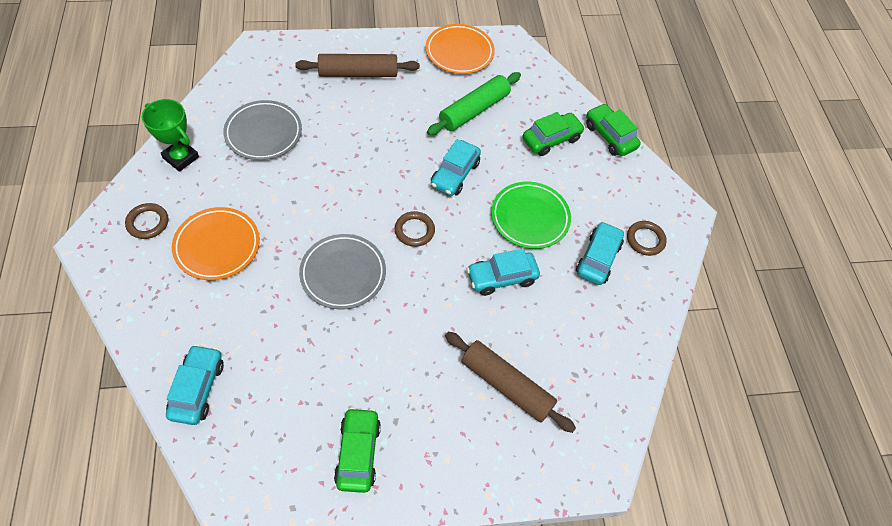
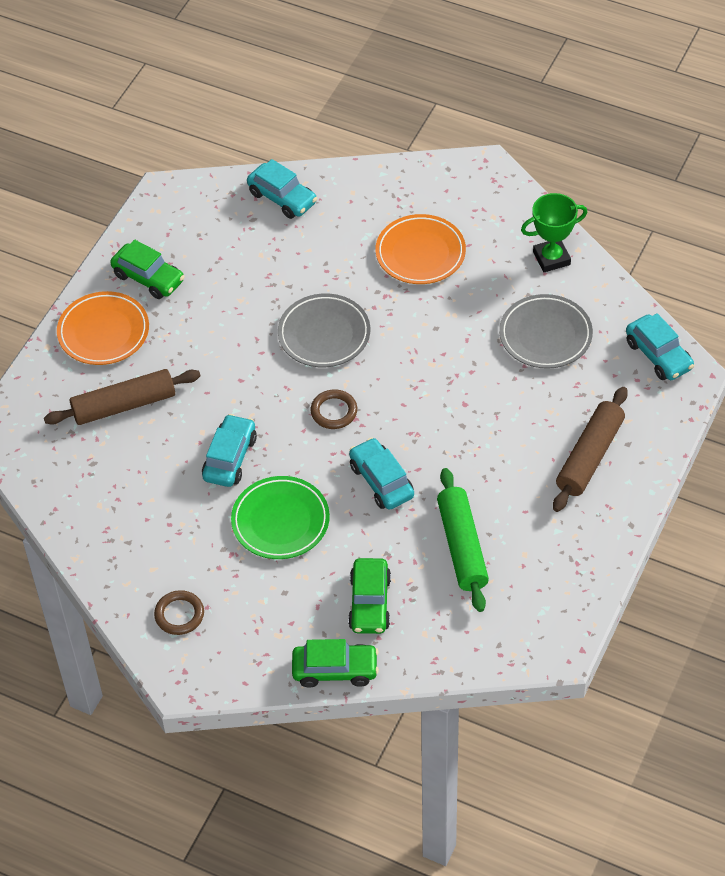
camera: 130 degrees right, 5 degrees down
(148, 223) = (482, 212): brown ring -> none
(459, 52) = (568, 580): orange plate -> orange plate (103, 332)
(598, 258) = (190, 555): turquoise car -> turquoise car (658, 355)

